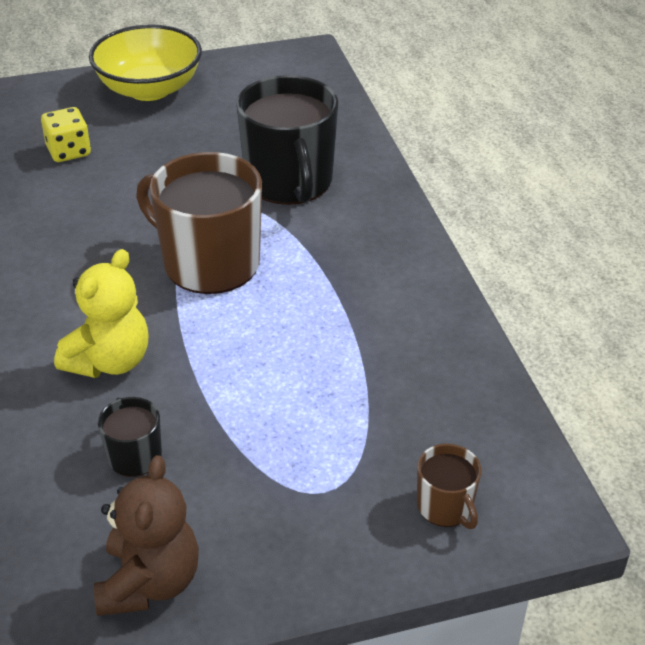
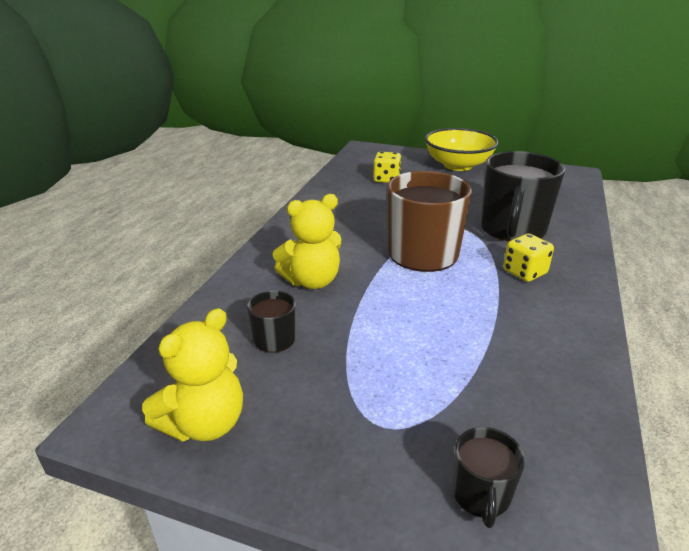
camera: 35 degrees right, 10 degrees down
(149, 582) = (205, 423): brown teddy bear -> yellow teddy bear
(340, 243) = (524, 272): none -> yellow dice
(445, 506) = (481, 494): brown mug -> black mug

